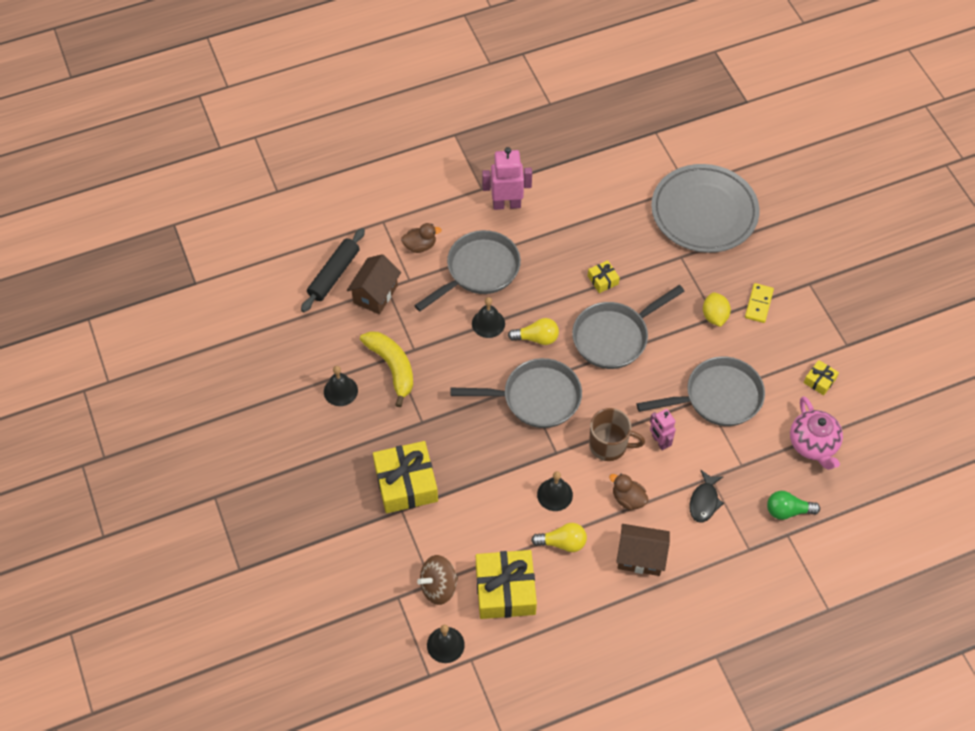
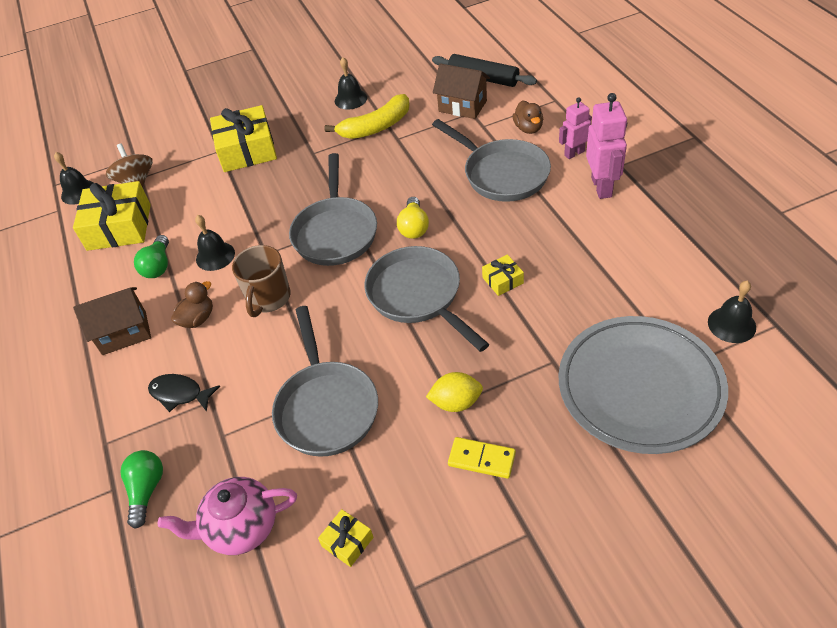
camera: 95 degrees right, 10 degrees down
(488, 323) = (432, 187): black bell -> black bell (731, 324)
(562, 542) = (158, 266): yellow light bulb -> green light bulb
(640, 557) = (124, 333): brown house -> brown house turned 60 degrees clockwise
(659, 441) = (268, 346): pink robot -> pink robot (574, 153)

